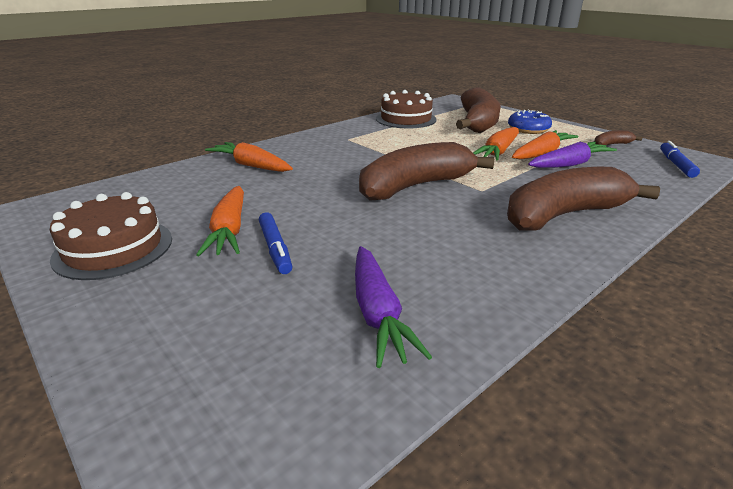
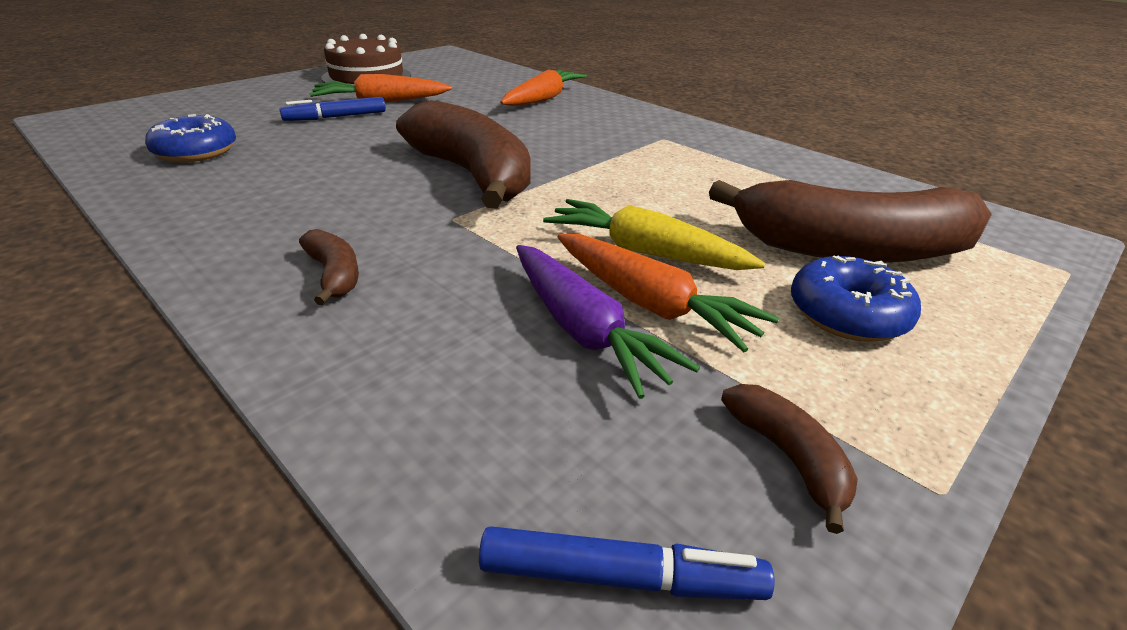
camera: 85 degrees right, 5 degrees up
(378, 313) = (196, 152): purple carrot -> blue donut
(406, 119) = (810, 178): brown cake -> none
(498, 152) = (645, 252): orange carrot -> yellow carrot
(564, 215) = (334, 275): brown banana -> brown banana, size x0.43

